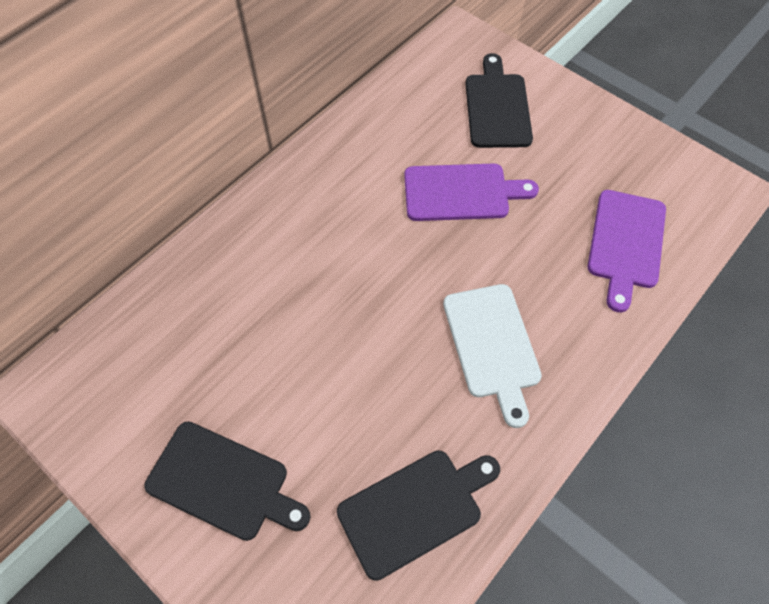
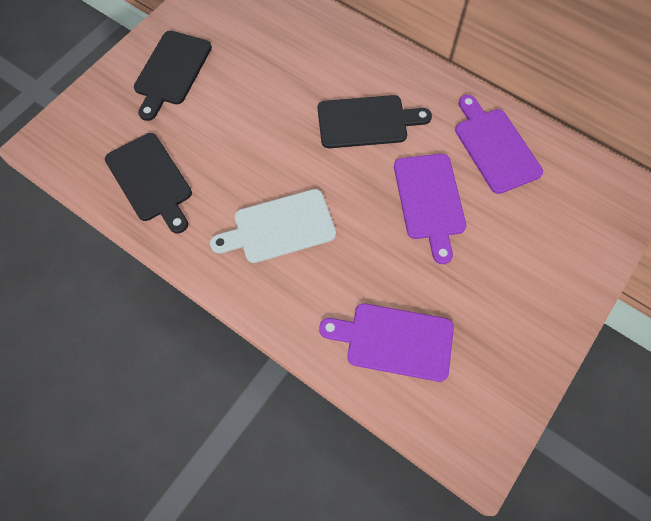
camera: 85 degrees right, 5 degrees up
(397, 127) = (495, 147): none -> purple cutting board
(497, 107) = (540, 229): black cutting board -> black cutting board (366, 122)

